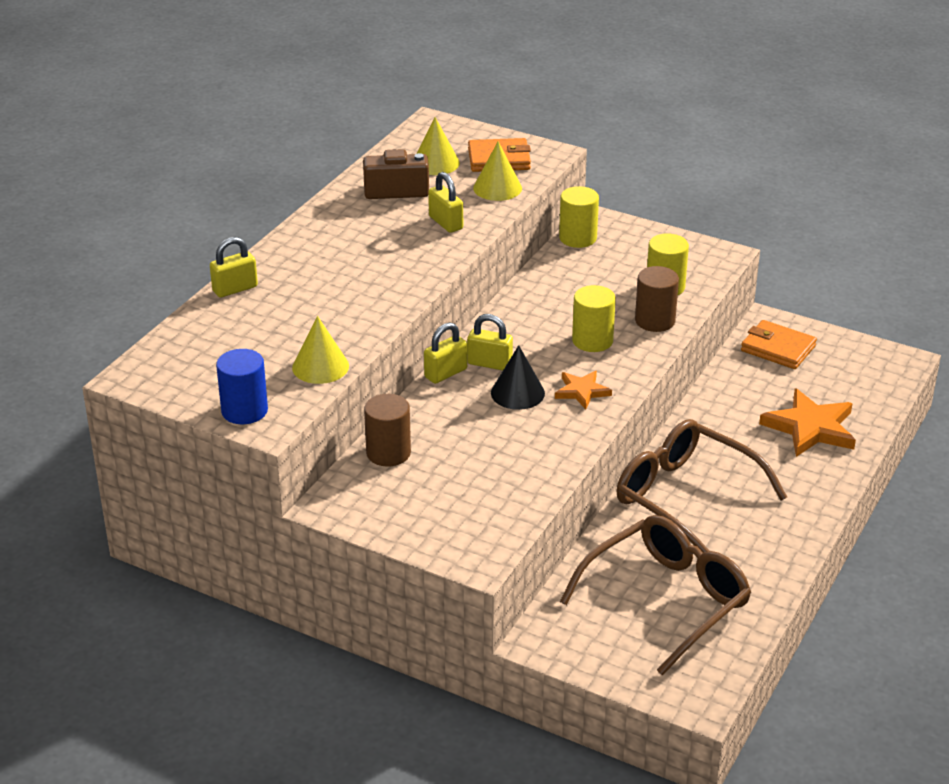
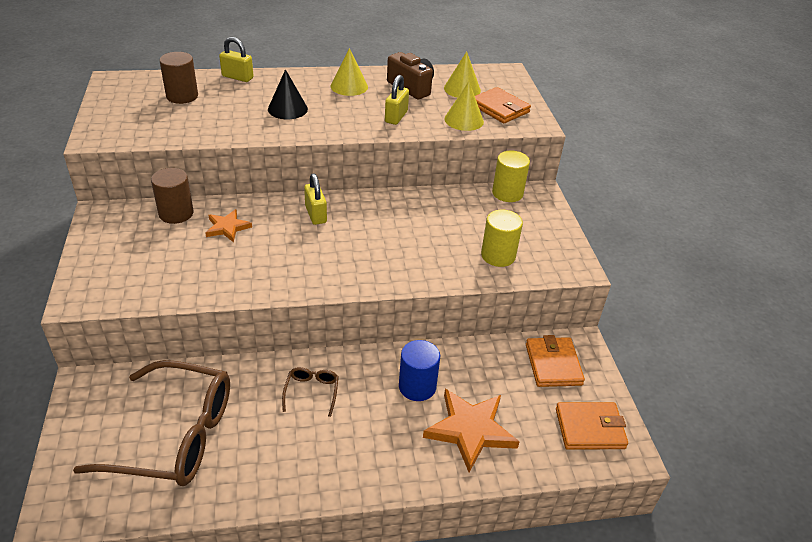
camera: 50 degrees right, 5 degrees up
(244, 411) = (105, 125): blue cylinder -> blue cylinder (417, 386)
(320, 366) = (178, 133): yellow cone -> yellow cone (349, 86)
(445, 373) = (286, 201): yellow padlock -> none
(517, 393) = (293, 239): black cone -> black cone (287, 109)
(582, 391) = (323, 268): orange star -> orange star (227, 227)
(592, 341) = (390, 248): yellow cylinder -> none
(655, 321) = (449, 268): brown cylinder -> brown cylinder (182, 96)
(685, 497) = (312, 392): brown glasses -> brown glasses, size x0.41
(863, 366) = (590, 428): none -> orange wallet

